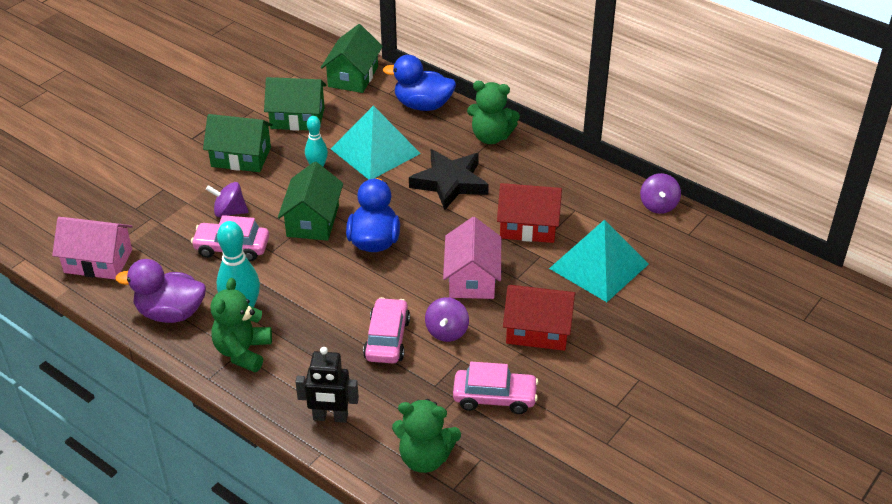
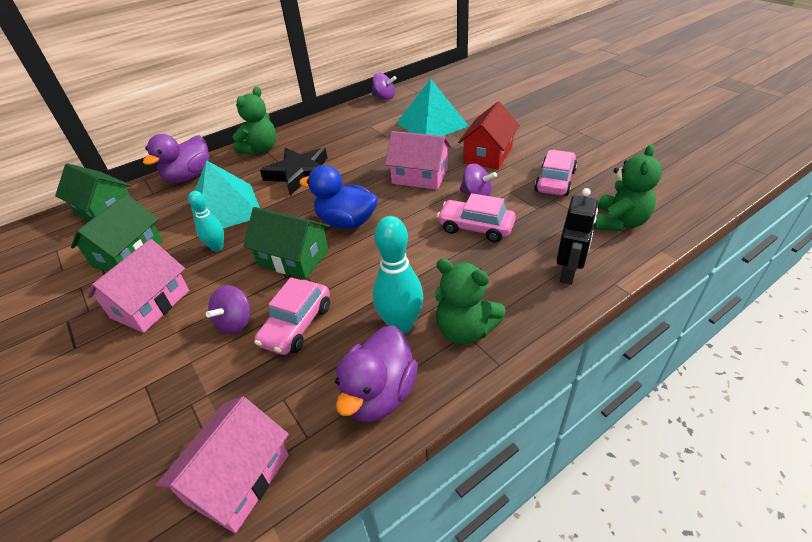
camera: 70 degrees left, 0 degrees up
(241, 157) = (150, 304): green house -> pink house
(423, 105) = (189, 176): blue duck -> purple duck
(528, 226) = (375, 145): red house -> none

